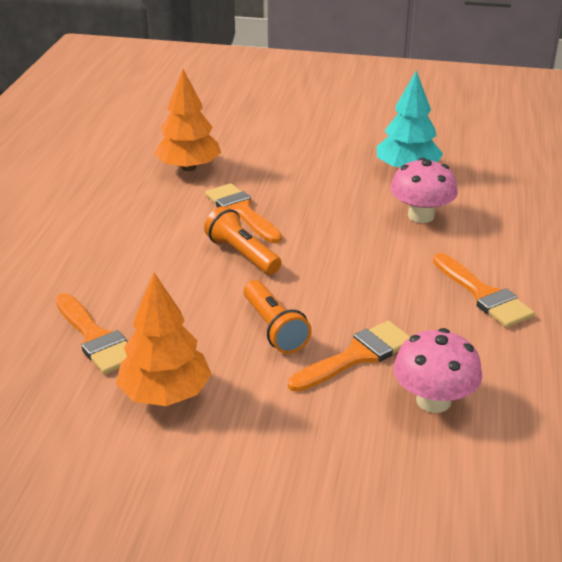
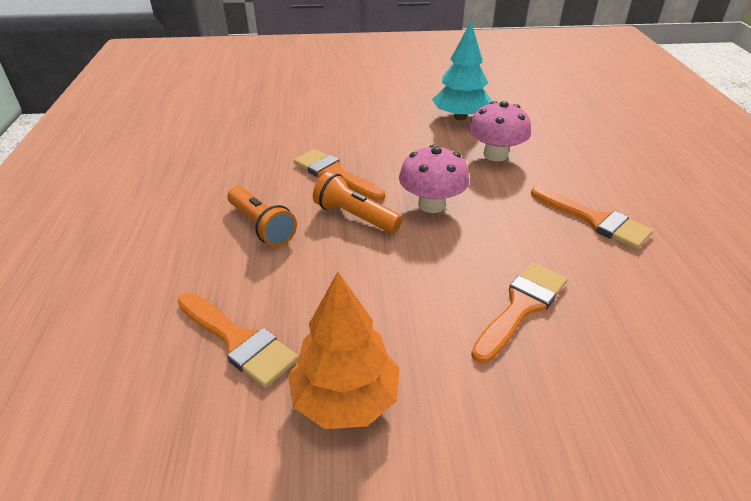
camera: 15 degrees left, 5 degrees up
(189, 167) = (267, 140): orange tree -> none
(274, 328) = (425, 291): orange flashlight -> orange flashlight (262, 226)
(433, 400) = (623, 343): pink mushroom -> pink mushroom (431, 204)

